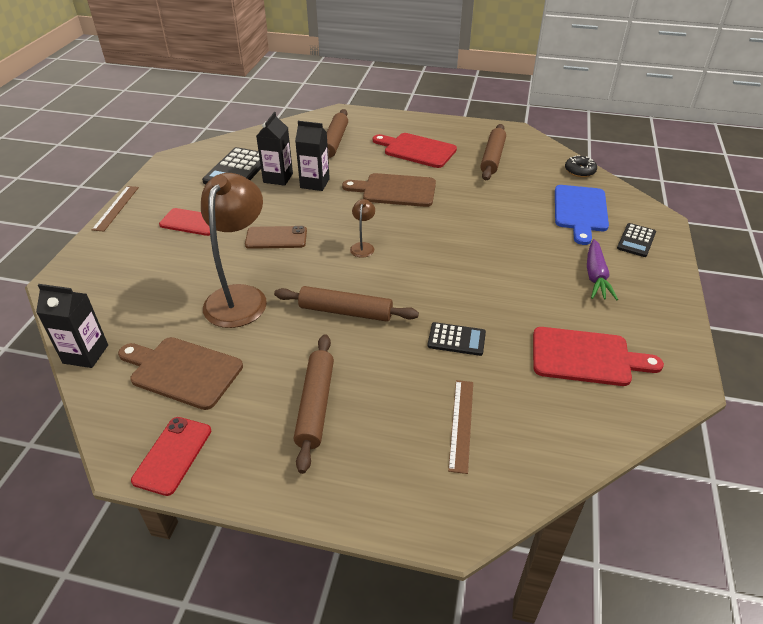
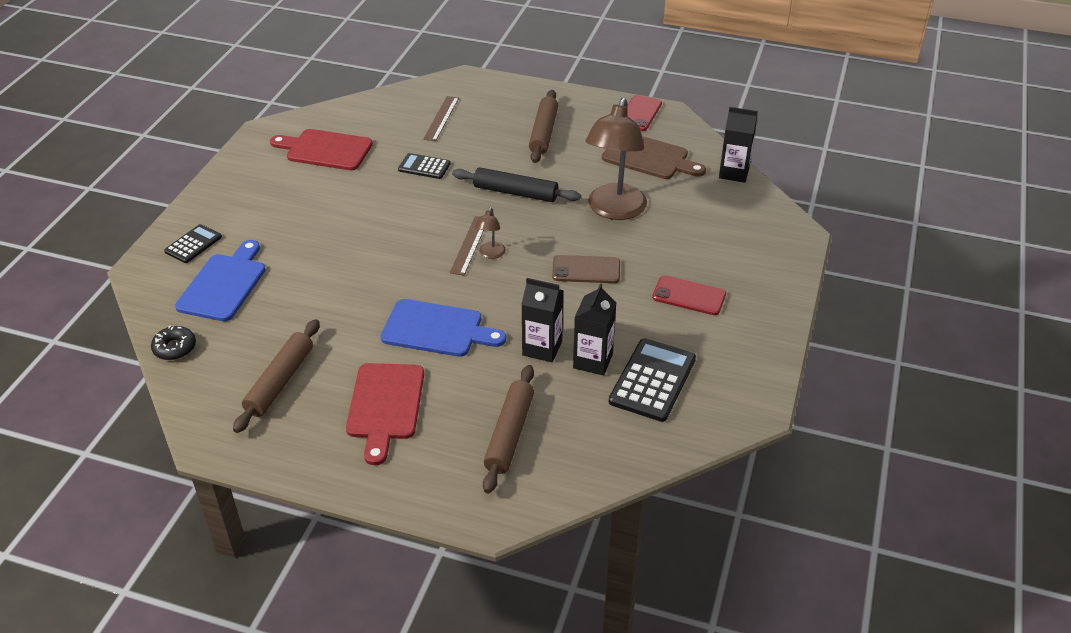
camera: 175 degrees left, 0 degrees up
(116, 208) = (791, 323): brown ruler -> brown ruler (470, 245)
(345, 312) = (515, 192): brown rolling pin -> black rolling pin
(395, 190) = (437, 329): brown cutting board -> blue cutting board
(417, 150) = (385, 406): red cutting board -> red cutting board turned 60 degrees clockwise
(595, 276) = (267, 210): purple carrot -> none

